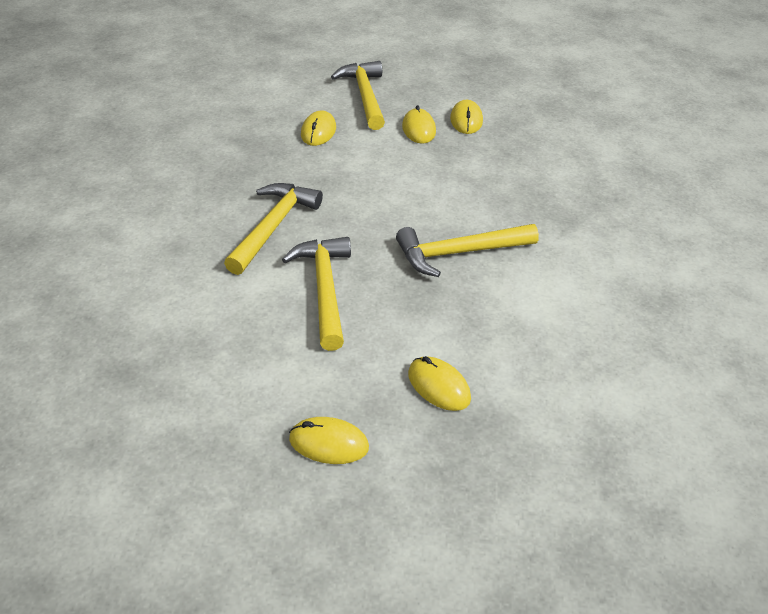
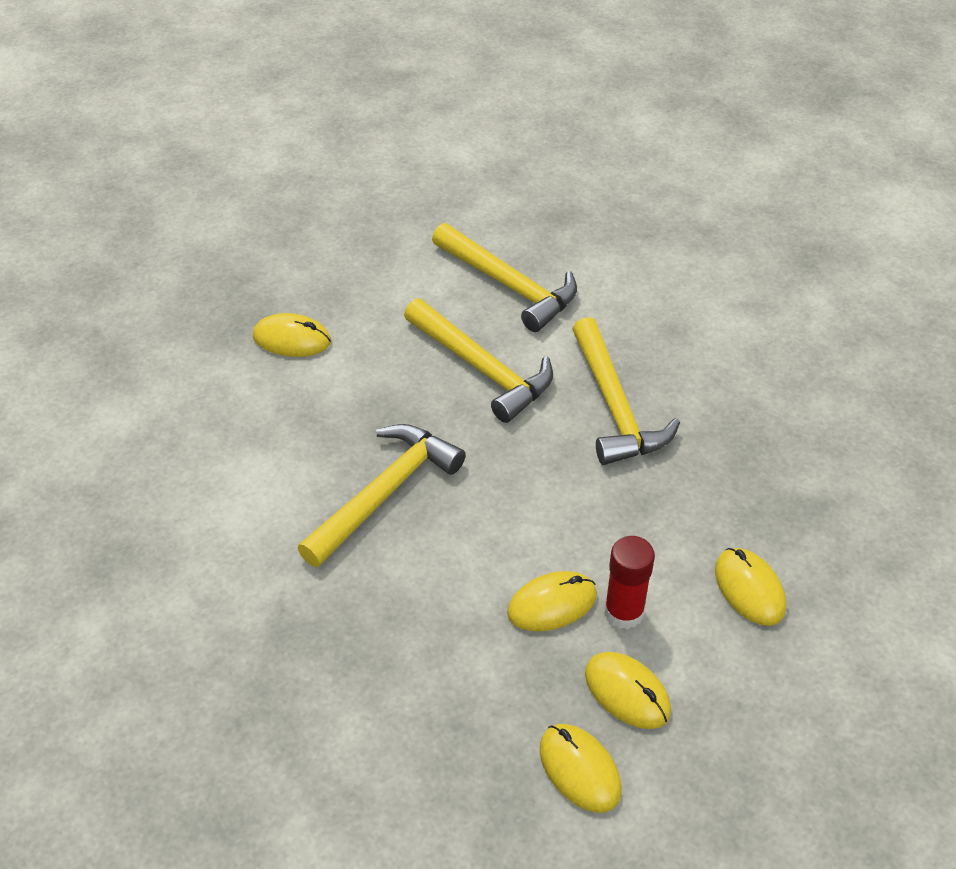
camera: 145 degrees right, 5 degrees up
(328, 443) = (345, 254): yellow mouse -> yellow mouse (552, 604)
(365, 96) = (783, 720): yellow hammer -> yellow hammer (509, 285)
(387, 150) = (624, 612): none -> red glue stick

